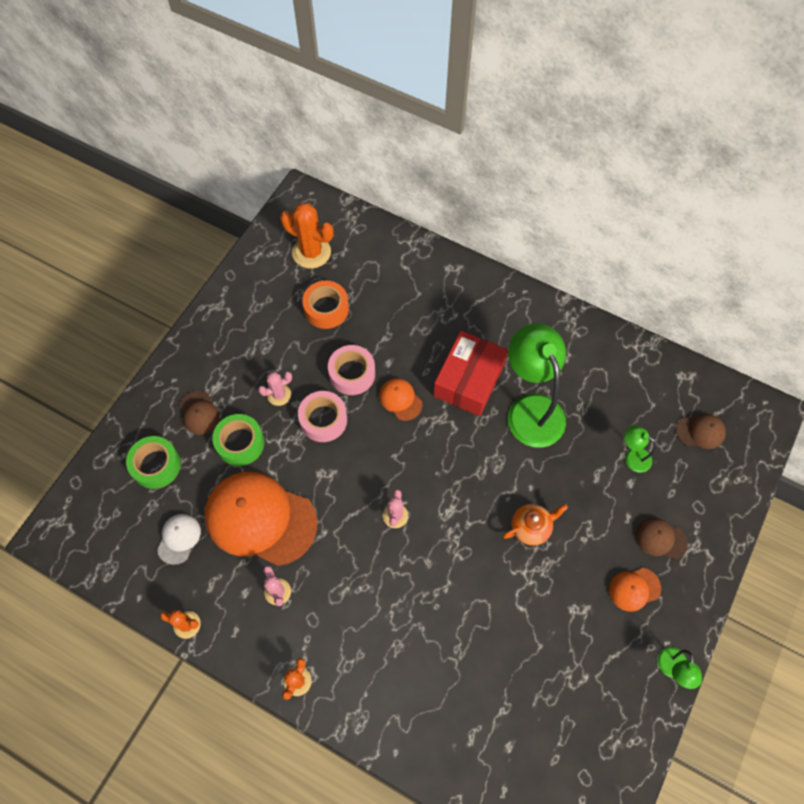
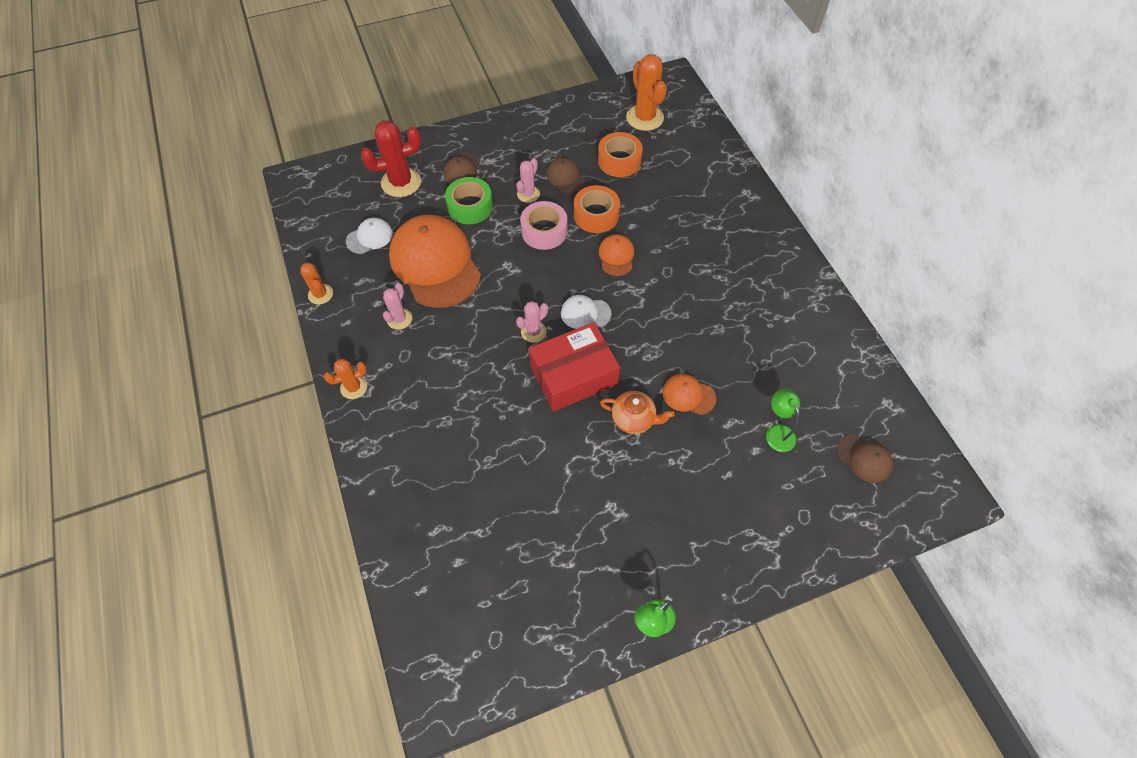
camera: 40 degrees right, 5 degrees down
(156, 465) = (401, 182): green tape -> red cactus
(279, 395) = (528, 194): pink cactus -> pink cactus turned 75 degrees counterclockwise
(352, 374) = (596, 215): pink tape -> orange tape
(420, 468) = (585, 313): none -> white cap
(469, 380) = (686, 279): red box -> red box (573, 375)
(531, 409) = (719, 334): green lamp -> none
(634, 589) = (679, 533): orange cap -> orange cap (688, 395)
(660, 539) = (742, 513): brown cap -> brown cap (565, 177)

